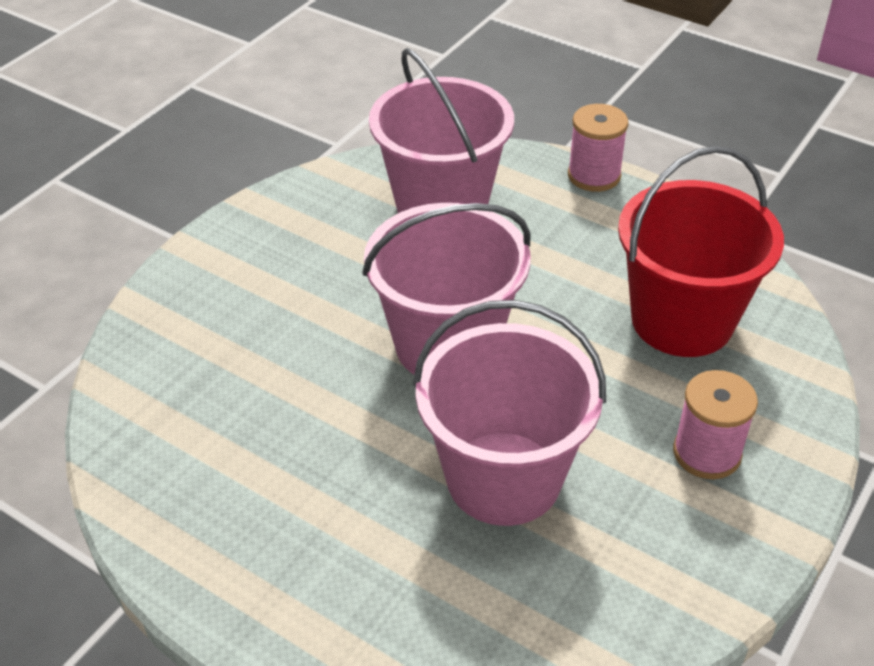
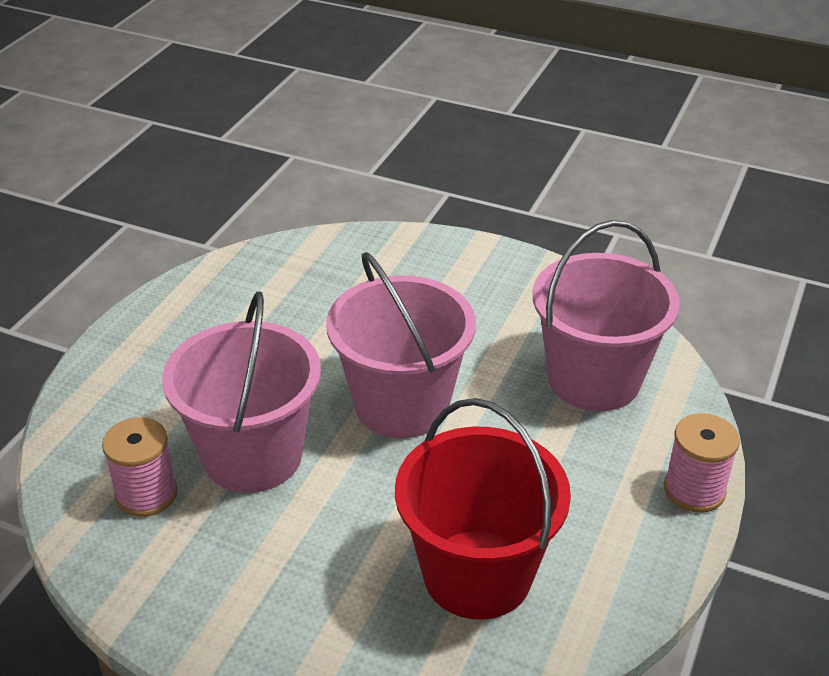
camera: 80 degrees right, 5 degrees down
(706, 453) = (295, 596): pink spool -> pink spool (146, 494)

